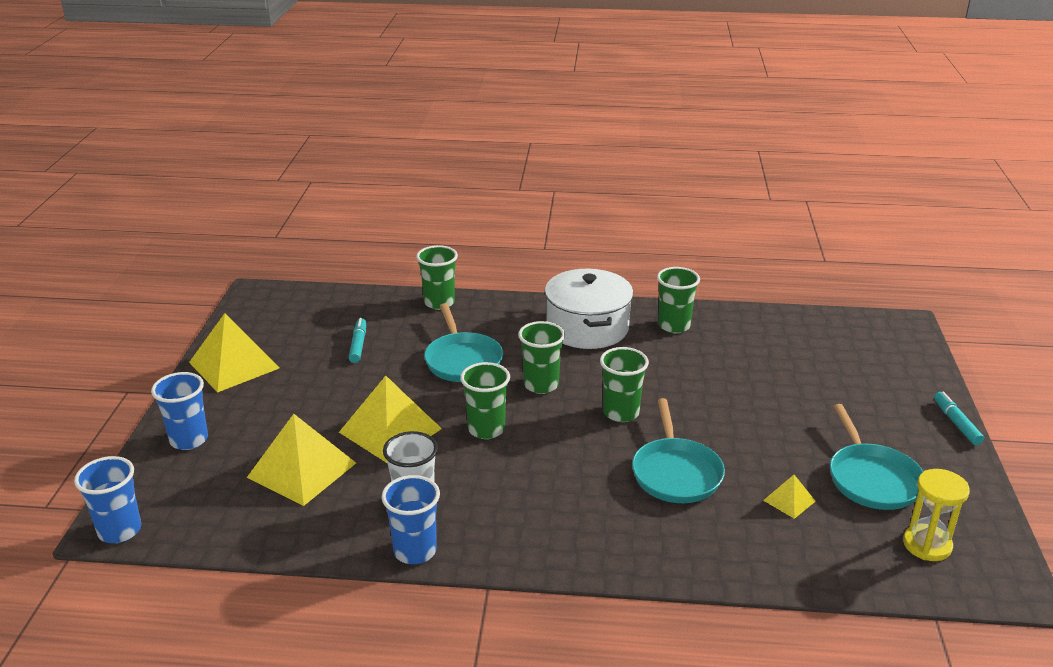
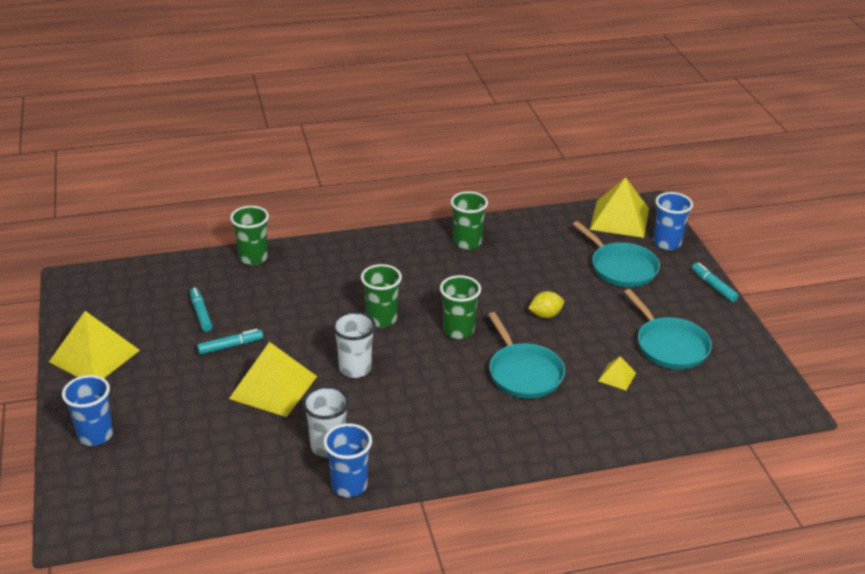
camera: 20 degrees left, 5 degrees up
(120, 531) = (83, 530): blue cup -> blue cup (667, 243)
(301, 470) = (215, 439): yellow pyramid -> yellow pyramid (619, 219)
(369, 381) = (230, 346): none -> turquoise marker
(462, 360) = (302, 309): turquoise pan -> turquoise pan (621, 267)
(486, 429) = (355, 369): green cup -> white cup
(587, 328) = (396, 258): white pot -> none
(730, 415) = (545, 315): none -> yellow lemon
(927, 545) = (725, 389): yellow hourglass -> none

